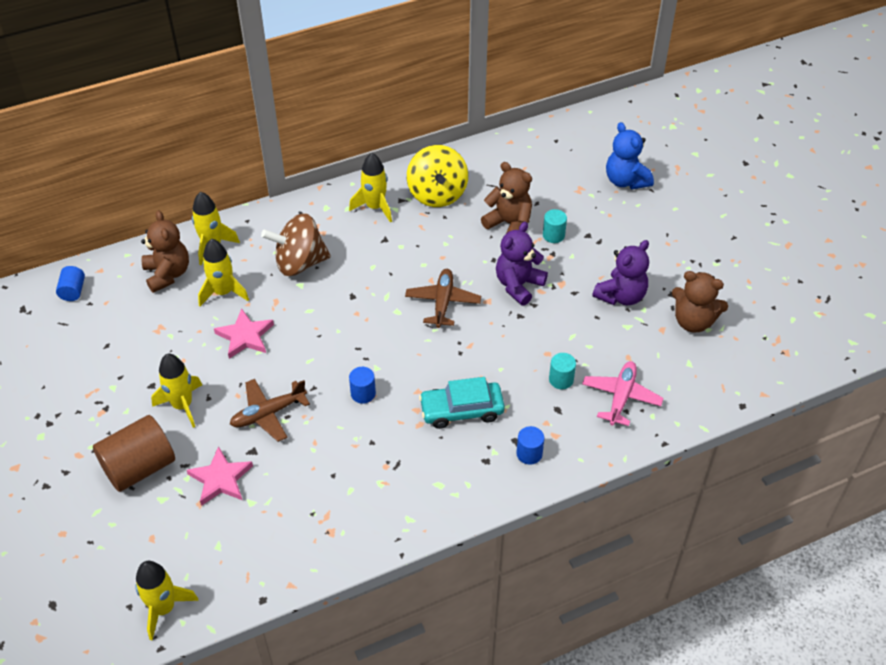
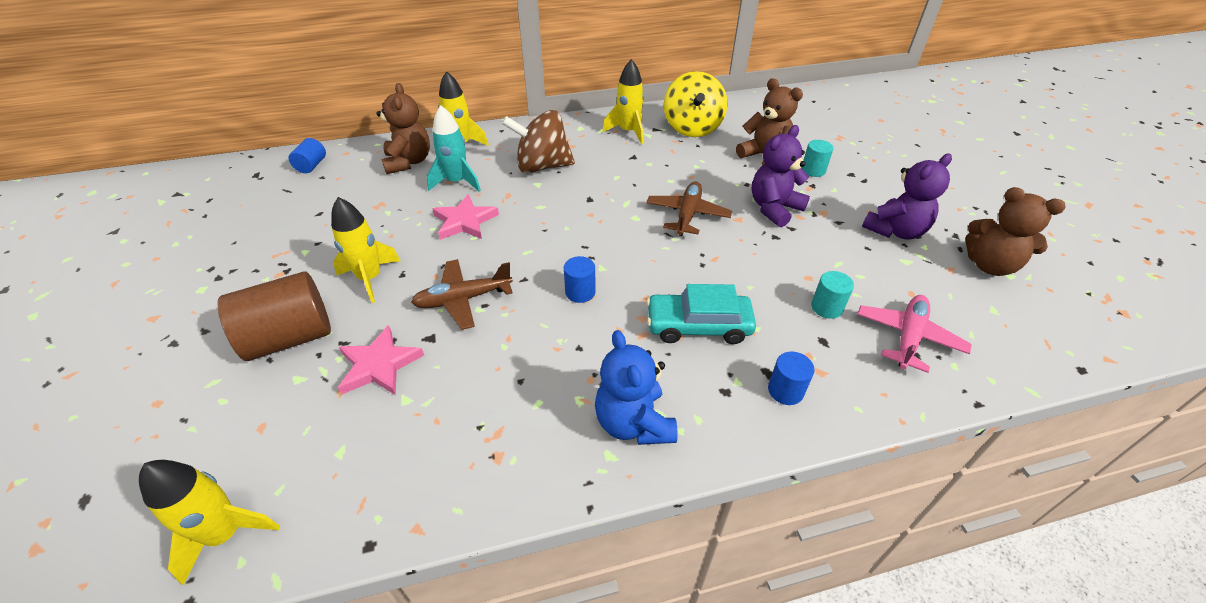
camera: 10 degrees right, 5 degrees down
(223, 292) = (457, 182): yellow rocket -> turquoise rocket
(625, 181) = (888, 135): blue teddy bear -> blue teddy bear (633, 423)

